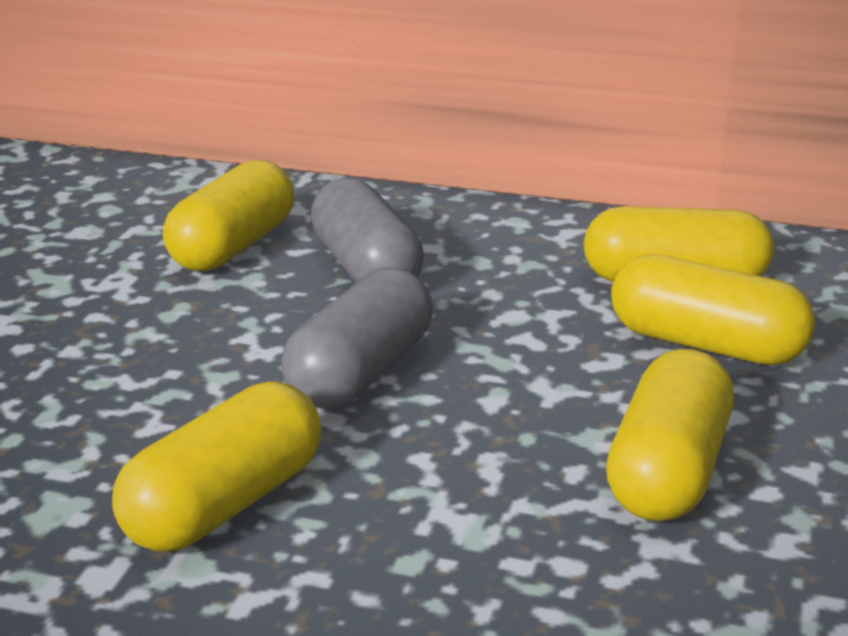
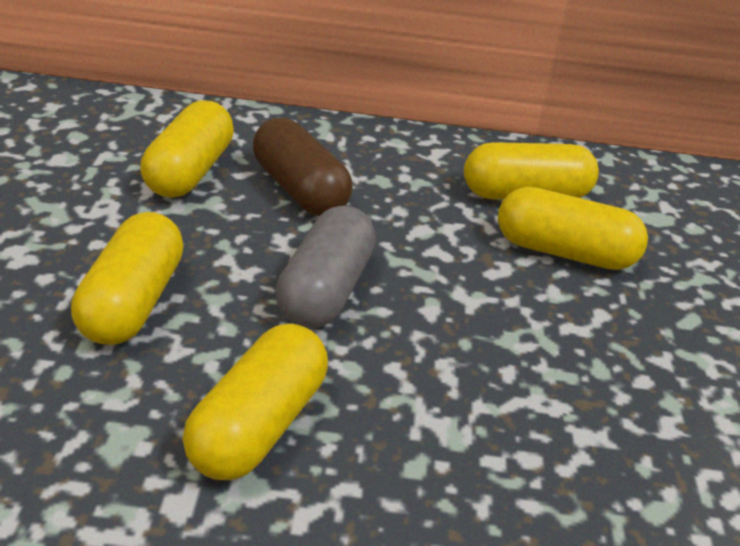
camera: 15 degrees left, 10 degrees up
(366, 268) = (300, 190): grey capsule -> brown capsule
(668, 471) = (573, 368): yellow capsule -> yellow capsule (132, 302)

